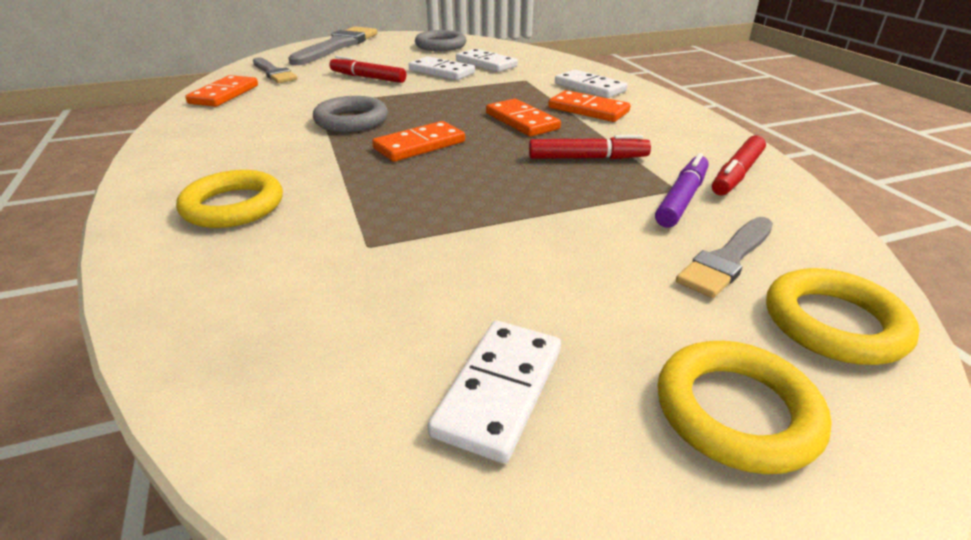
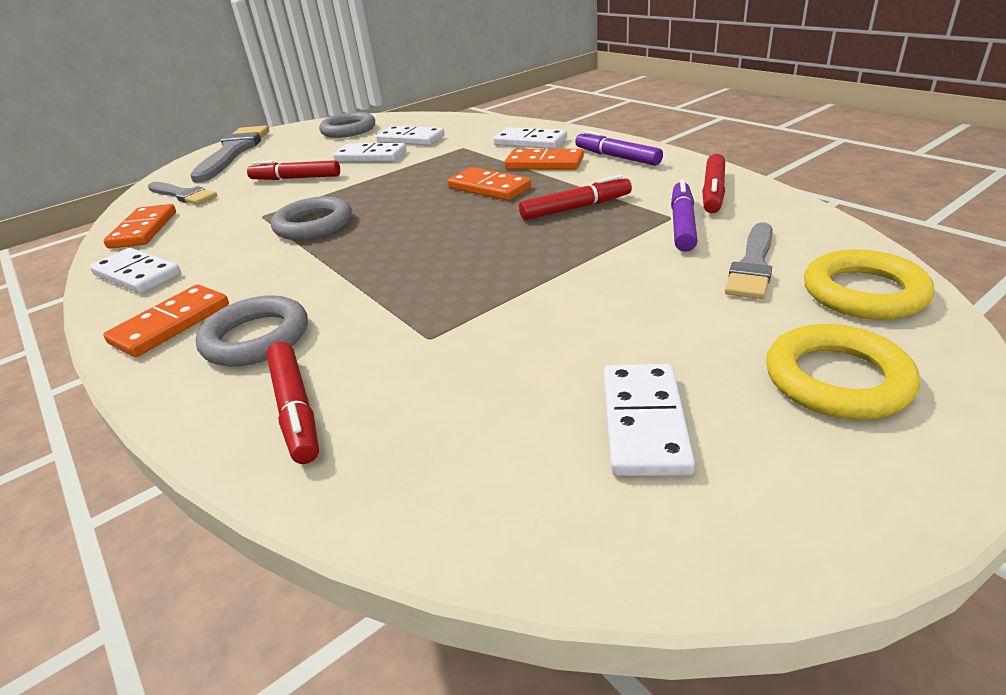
camera: 15 degrees left, 0 degrees up
(191, 129) = (137, 274): none -> white domino
(214, 278) = (295, 409): none -> red marker
(233, 206) = (256, 338): yellow ring -> grey ring
(419, 145) = (405, 233): orange domino -> orange domino (171, 324)
(662, 118) = (617, 157): none -> purple marker

